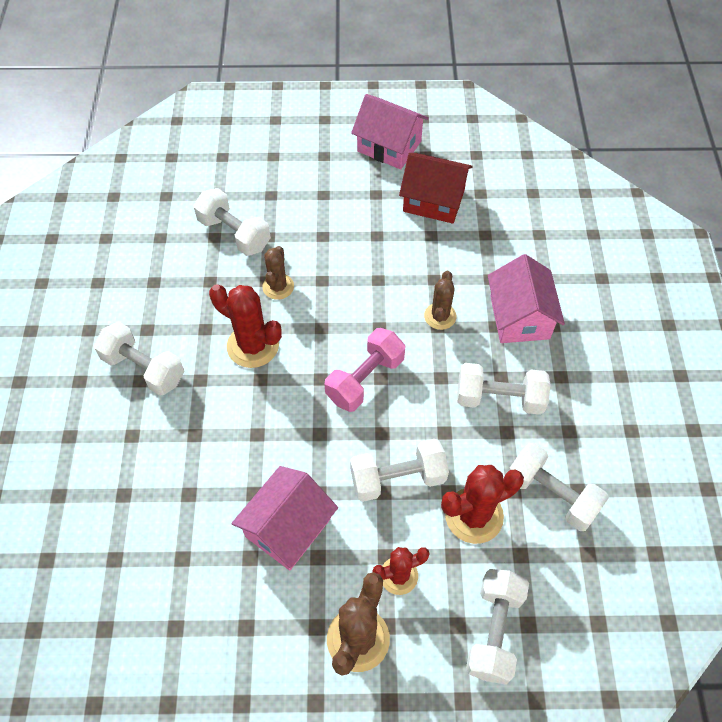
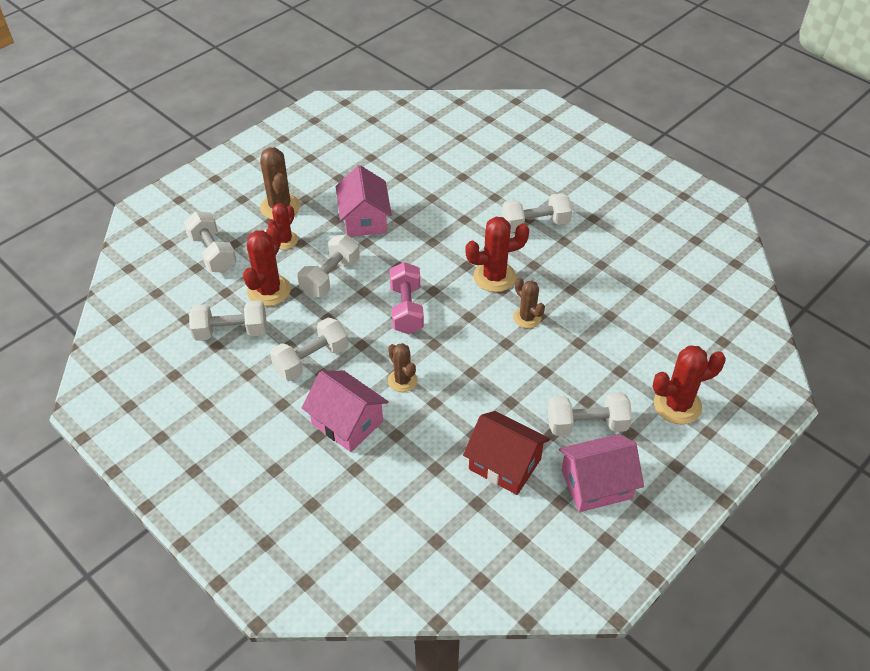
camera: 135 degrees right, 10 degrees down
(234, 233) = (601, 327): white dumbbell -> white dumbbell (586, 425)
(268, 146) = (677, 405): none -> red cactus
(433, 200) = (504, 464): red house -> red house turned 60 degrees clockwise

